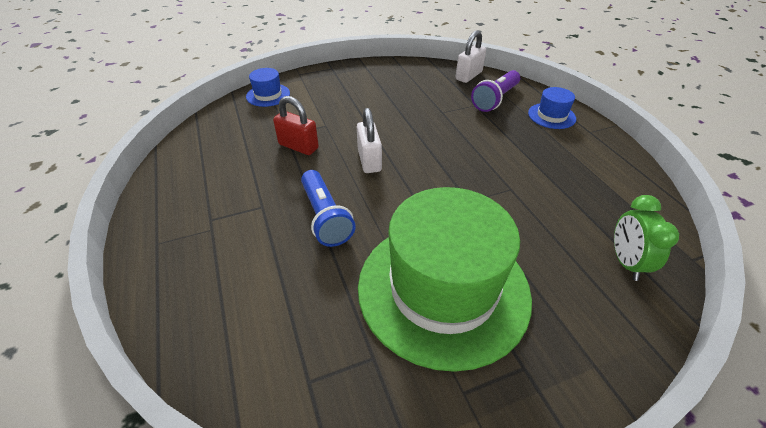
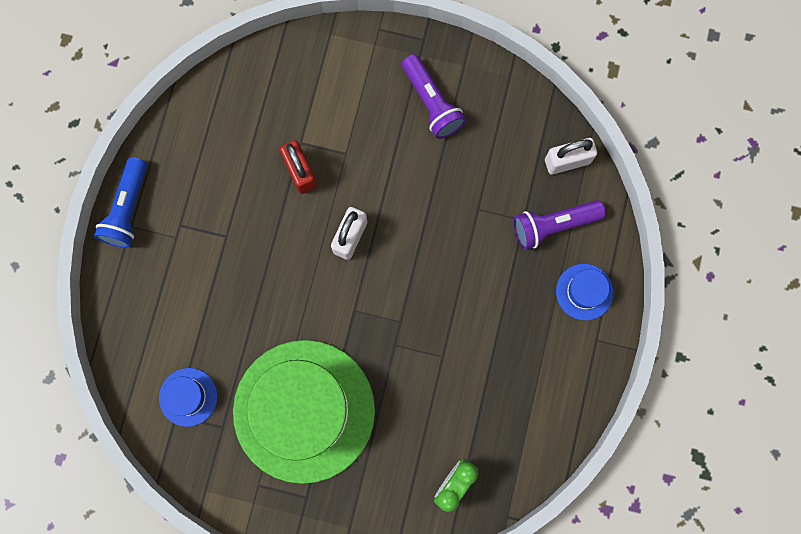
camera: 35 degrees right, 35 degrees up
(268, 95) = (320, 56): blue hat -> blue hat (188, 397)
(325, 217) = (268, 284): blue flashlight -> blue flashlight (128, 209)
(363, 86) = (432, 103): none -> purple flashlight

